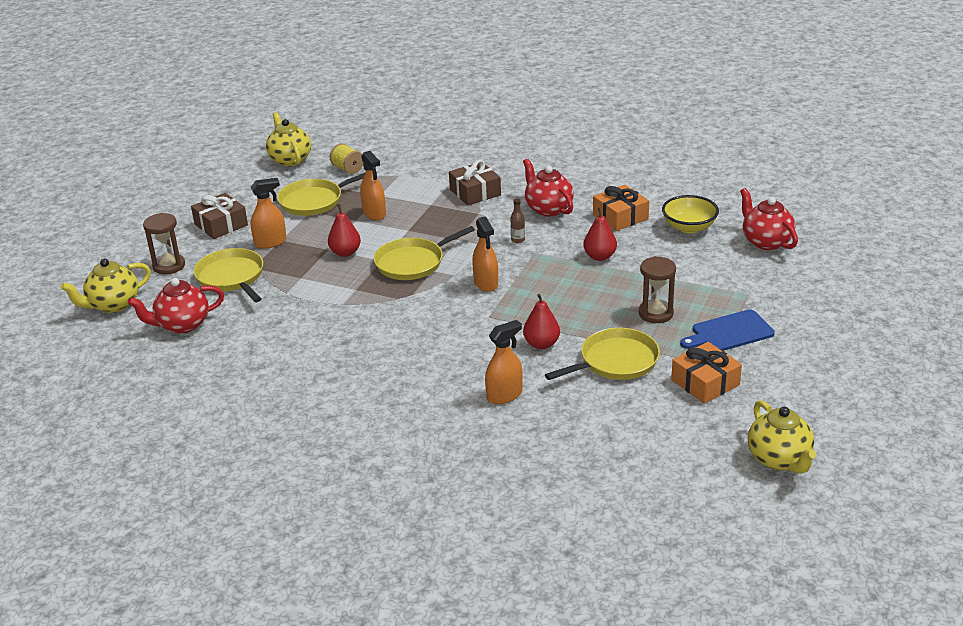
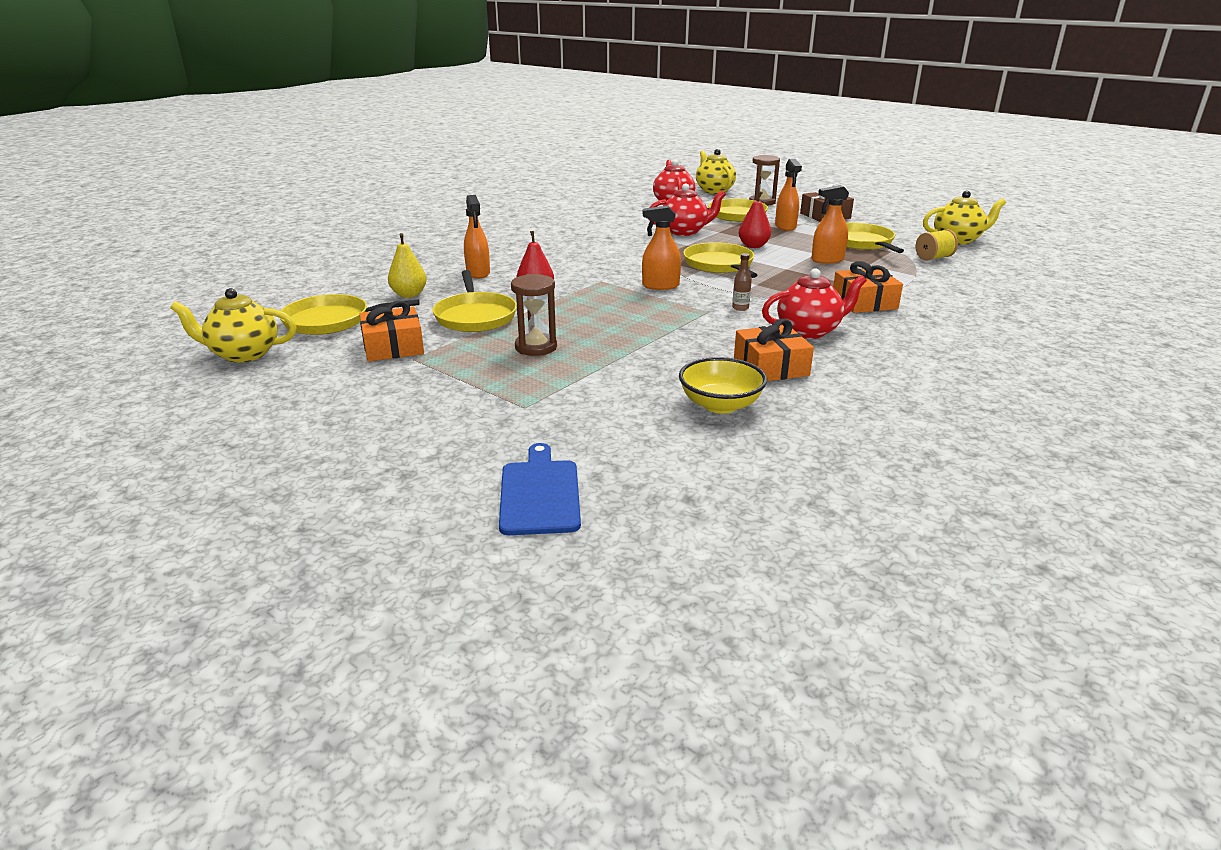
camera: 105 degrees right, 5 degrees down
(475, 192) = (864, 302): brown gift -> orange gift
(589, 418) = (409, 295): none -> yellow pear
(600, 256) = (677, 340): red pear -> none
(680, 441) = (331, 321): none -> yellow pan
(729, 332) = (460, 377): blue cutting board -> blue cutting board (540, 493)
(766, 242) = (645, 453): red teapot -> red teapot (685, 232)

